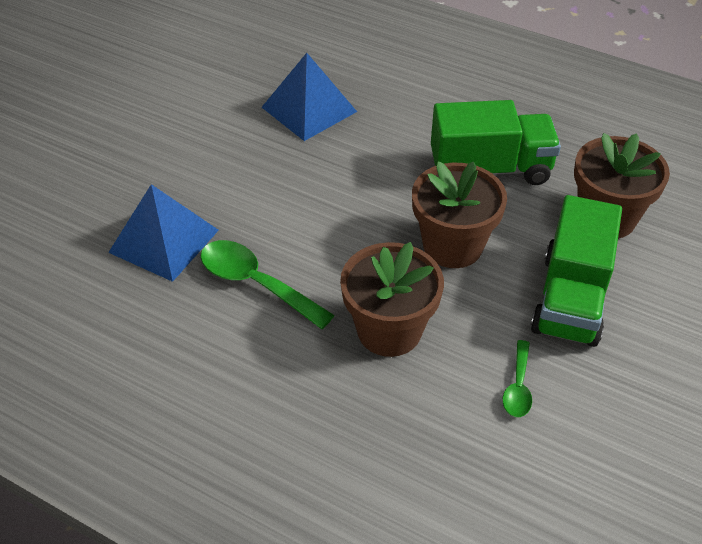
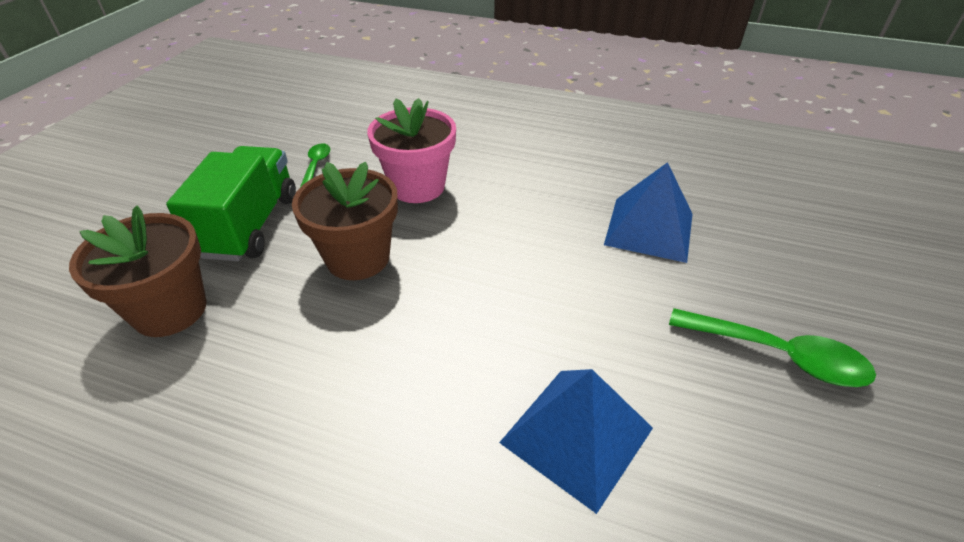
camera: 170 degrees right, 5 degrees down
(256, 283) = (542, 205): green spoon -> green spoon (778, 355)
(389, 330) = (417, 186): brown flower pot -> pink flower pot
(490, 169) = (298, 360): green truck -> none

